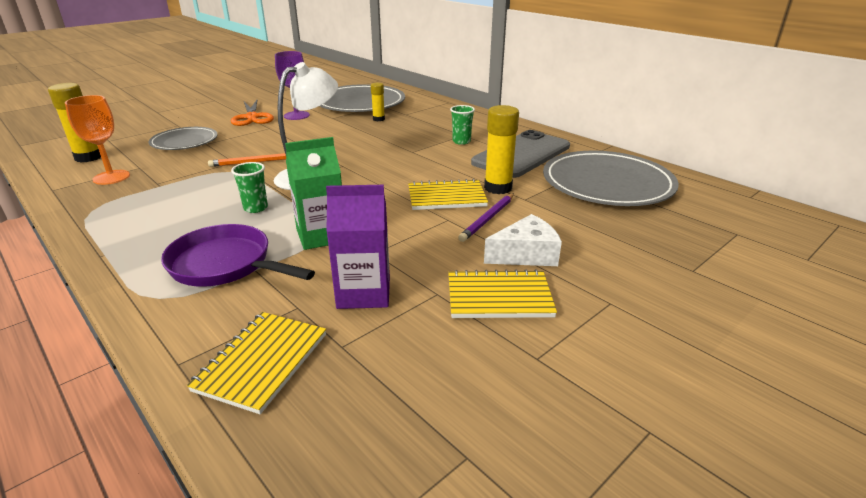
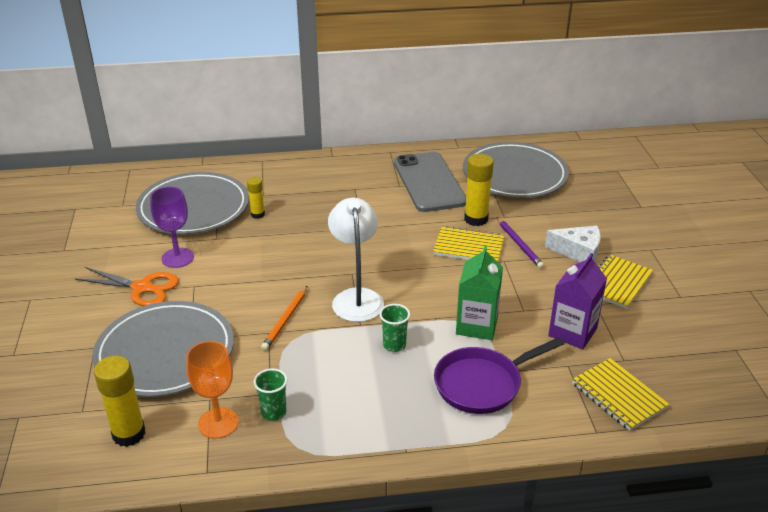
camera: 55 degrees left, 5 degrees up
(184, 142) = (165, 353): grey plate -> grey plate, size x1.70
(446, 197) = (468, 247): yellow notebook -> yellow notebook turned 75 degrees clockwise
(461, 141) = (369, 196): green cup -> green cup (274, 412)
(525, 254) = (578, 252): white cheese -> white cheese turned 90 degrees clockwise

